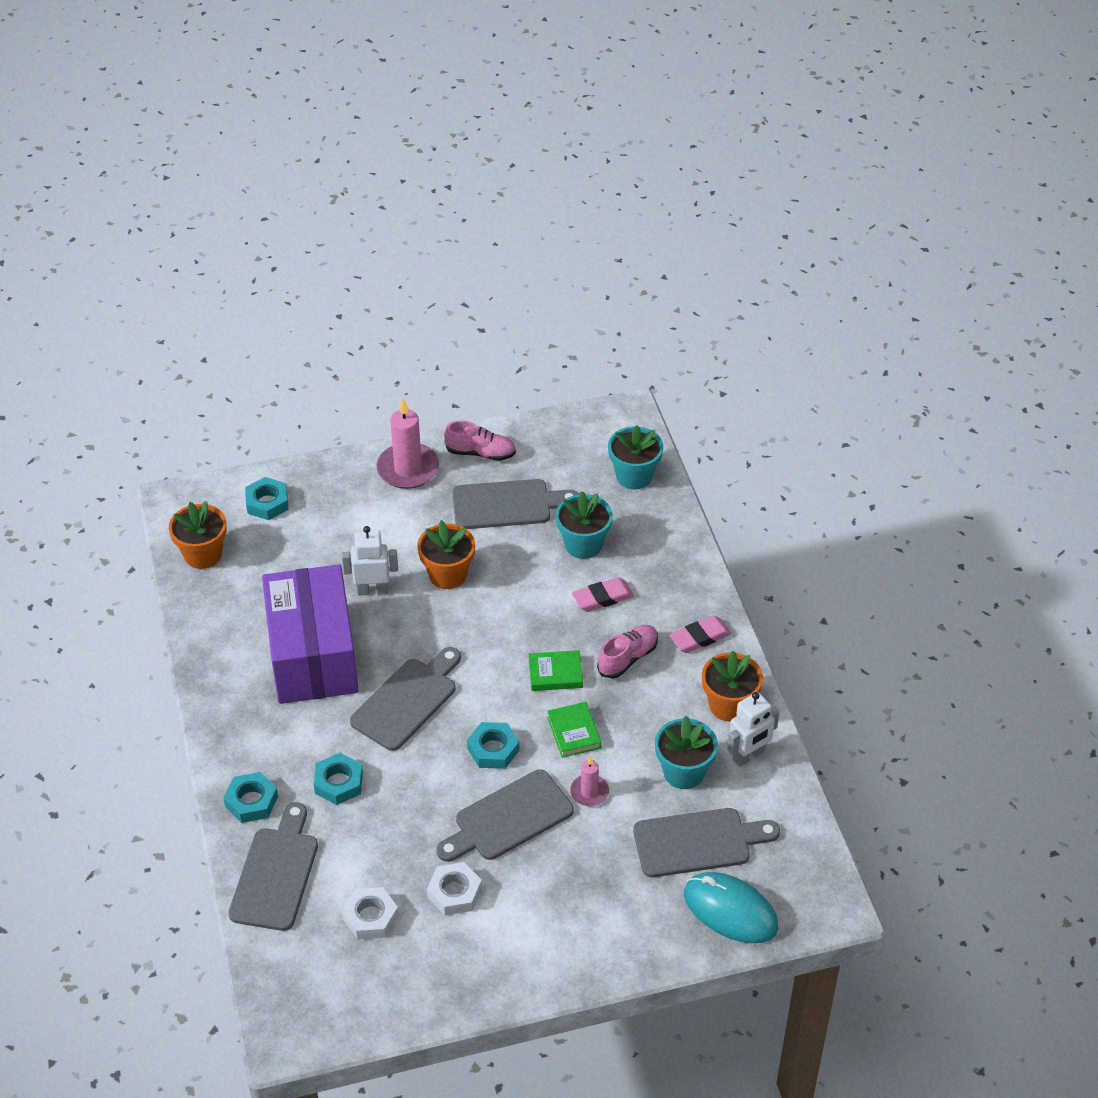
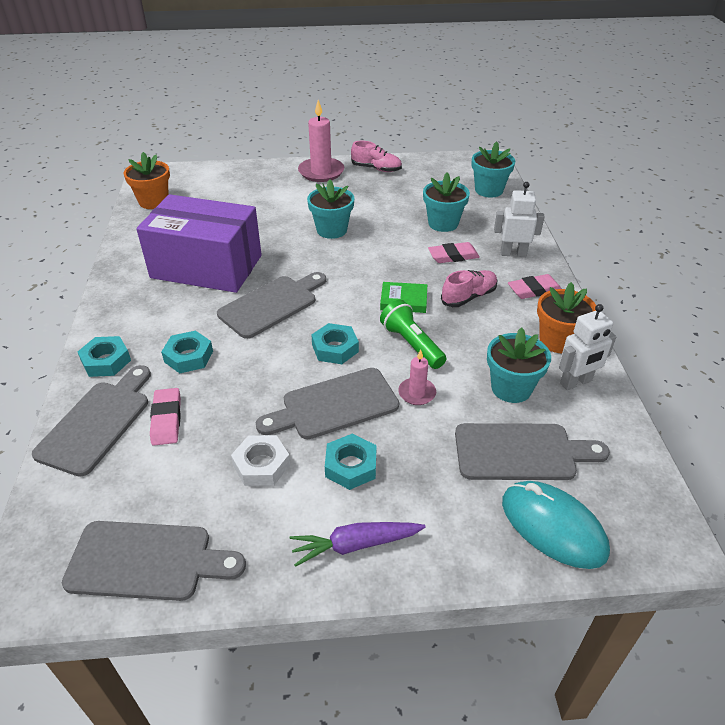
camera: 10 degrees right, 5 degrees down
(267, 503) = (213, 180): turquoise nut -> turquoise nut (351, 466)
(312, 655) = (206, 267): purple box -> purple box turned 75 degrees counterclockwise
(344, 859) = (166, 419): none -> pink eraser
(370, 917) = (169, 476): white nut -> none
(372, 590) = (270, 233): white robot -> white robot (513, 253)
(448, 574) = (332, 230): orange flower pot -> turquoise flower pot
(507, 504) = (389, 196): grey cutting board -> grey cutting board (147, 560)
(559, 954) = (355, 545): none -> purple carrot
(574, 732) = (411, 344): green book -> green flashlight

